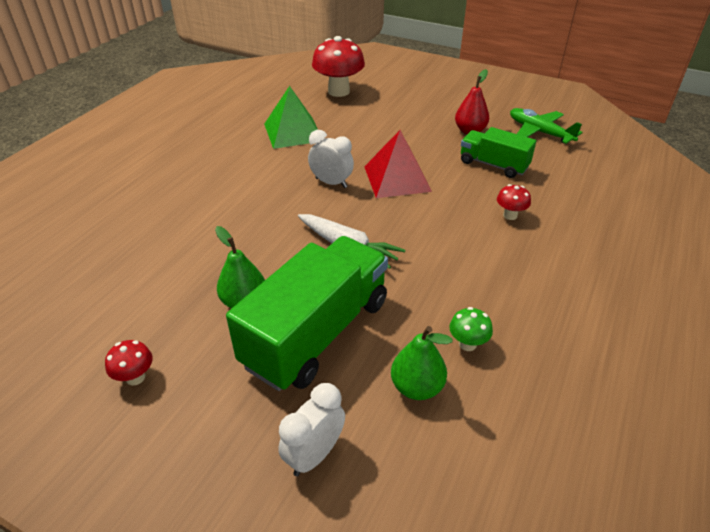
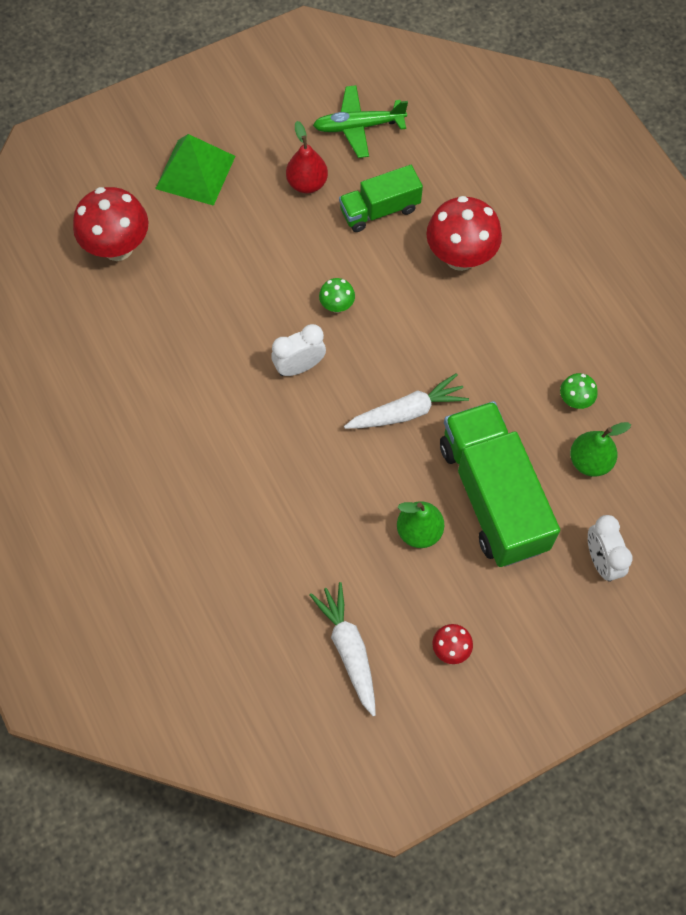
camera: 55 degrees left, 25 degrees up
(101, 310) = (348, 649): none -> white carrot
(293, 132) = (172, 346): green pyramid -> green pyramid (195, 172)
(397, 178) = (337, 306): red pyramid -> green mushroom
(510, 215) = (460, 257): red mushroom -> red mushroom, size x2.09

